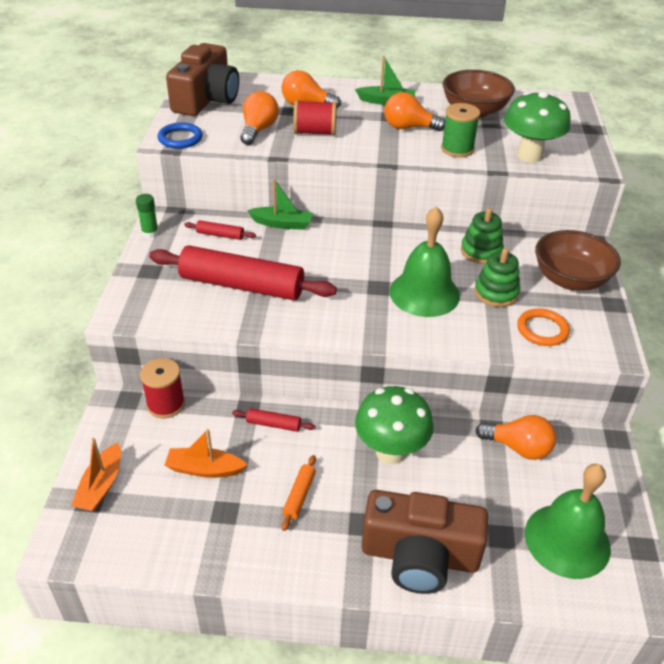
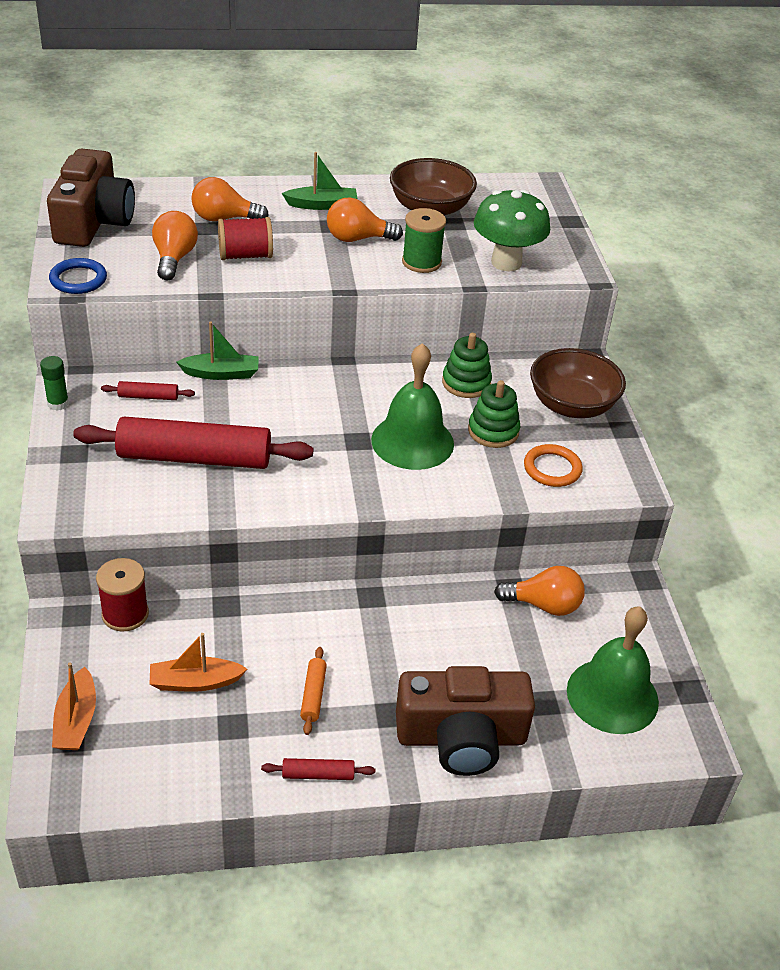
camera: 15 degrees left, 0 degrees up
(273, 424) = (262, 619): red rolling pin -> red rolling pin (318, 774)
(391, 451) = (404, 630): green mushroom -> none

